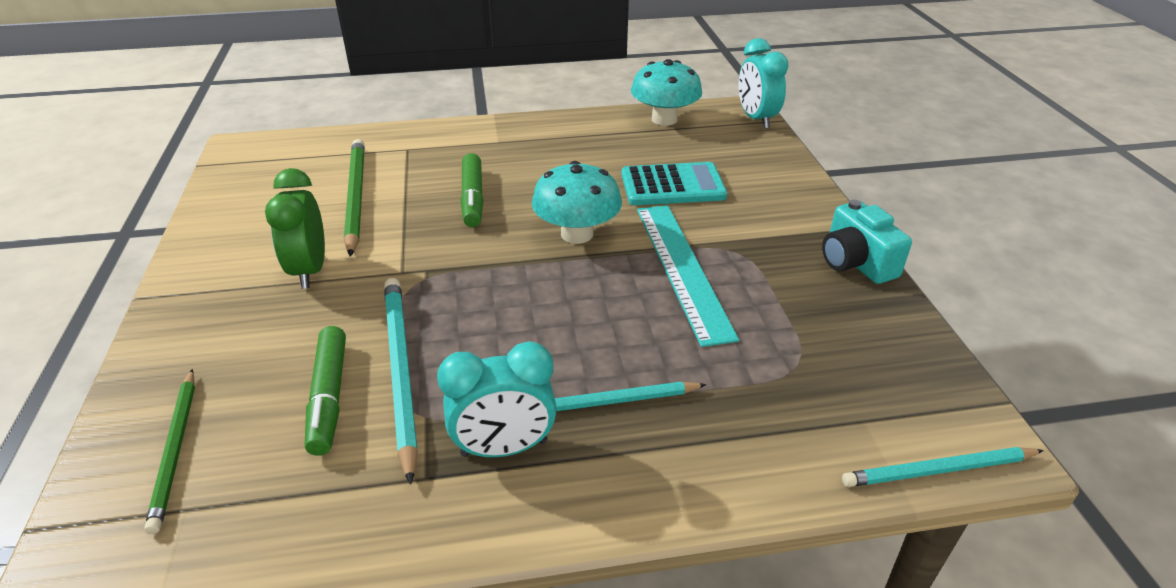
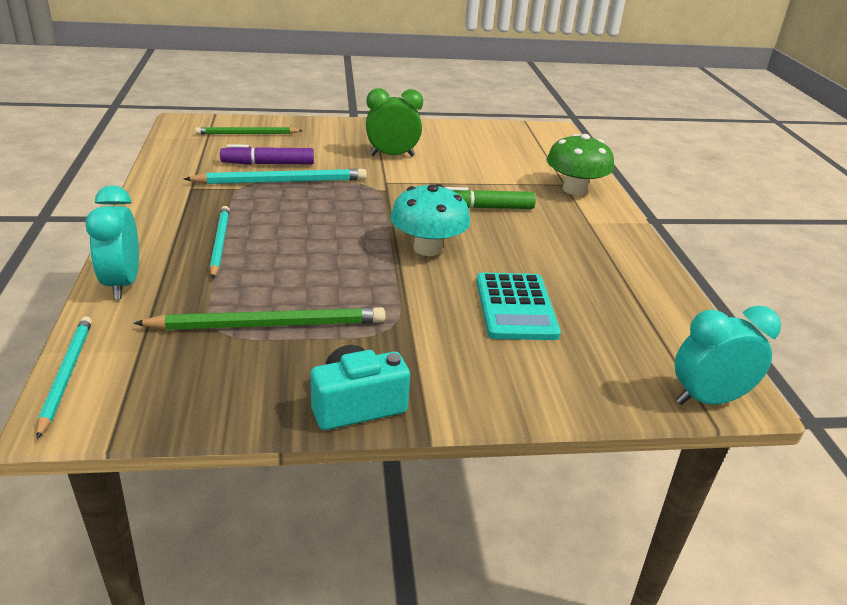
camera: 90 degrees right, 5 degrees down
(329, 397) = (268, 164): green marker -> purple marker
(355, 197) = (485, 167): green pencil -> green pencil (269, 325)
(422, 144) = (574, 189): none -> green mushroom
(504, 448) = (199, 208): turquoise clock -> turquoise clock (122, 284)
(664, 119) = (675, 322): turquoise mushroom -> none
(682, 269) = (367, 293): turquoise ruler -> none

